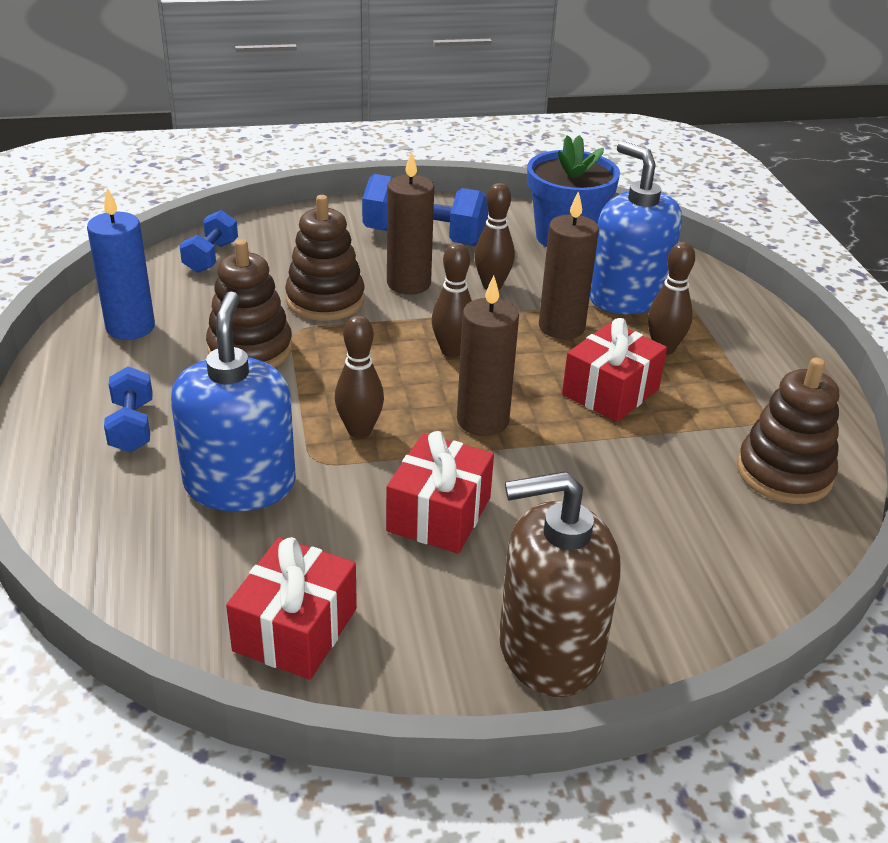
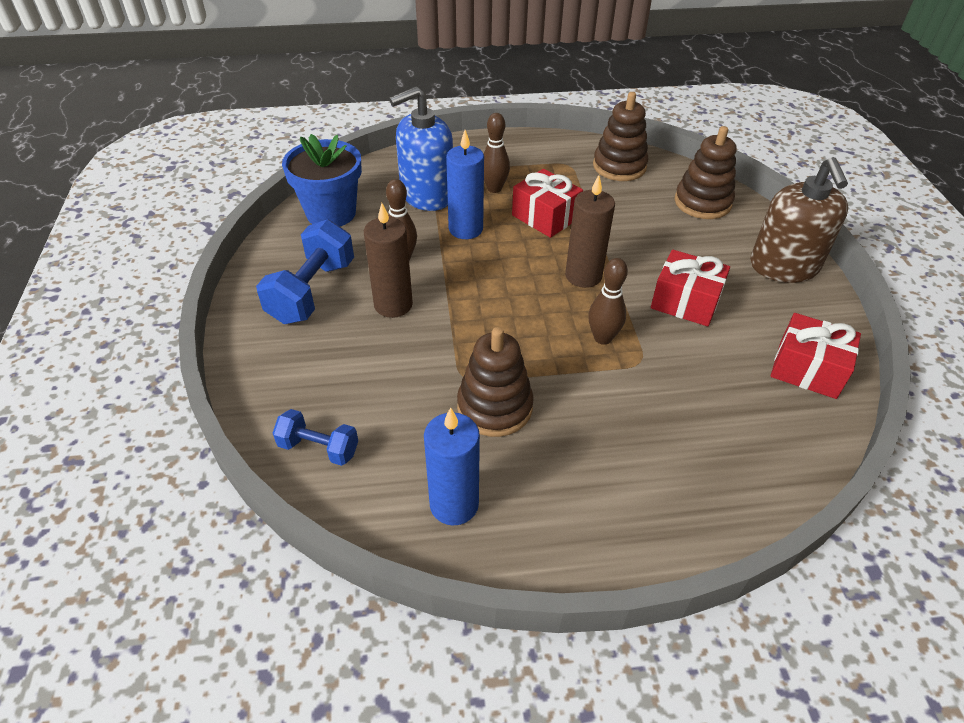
camera: 85 degrees left, 10 degrees up
(132, 426) = (615, 482): blue dumbbell -> none
(240, 484) = (676, 404): blue soap dispenser -> none
(325, 300) = (415, 358): brown stacking toy -> brown stacking toy (702, 202)
(452, 351) = (497, 285): brown bowling pin -> none
(561, 327) = (465, 229): brown candle -> blue candle

